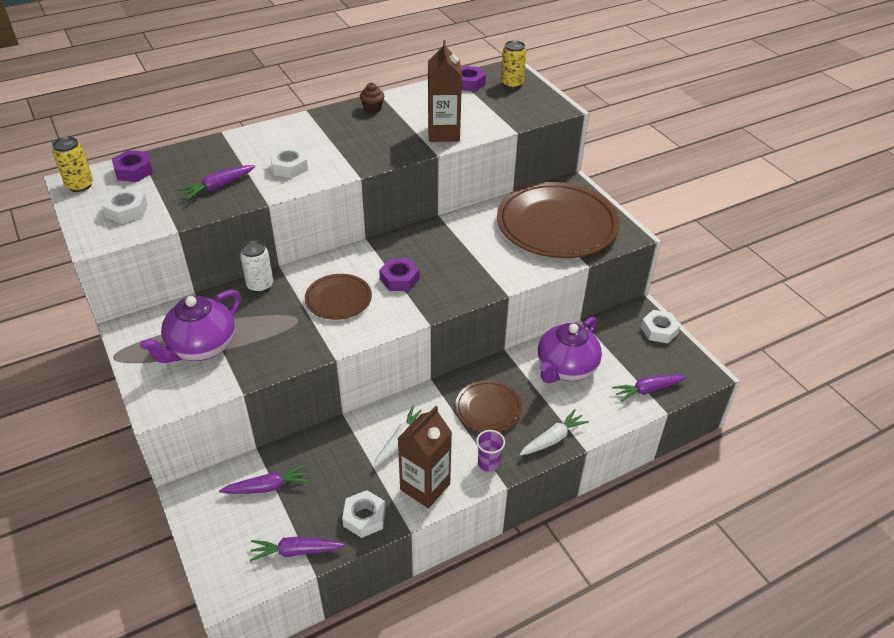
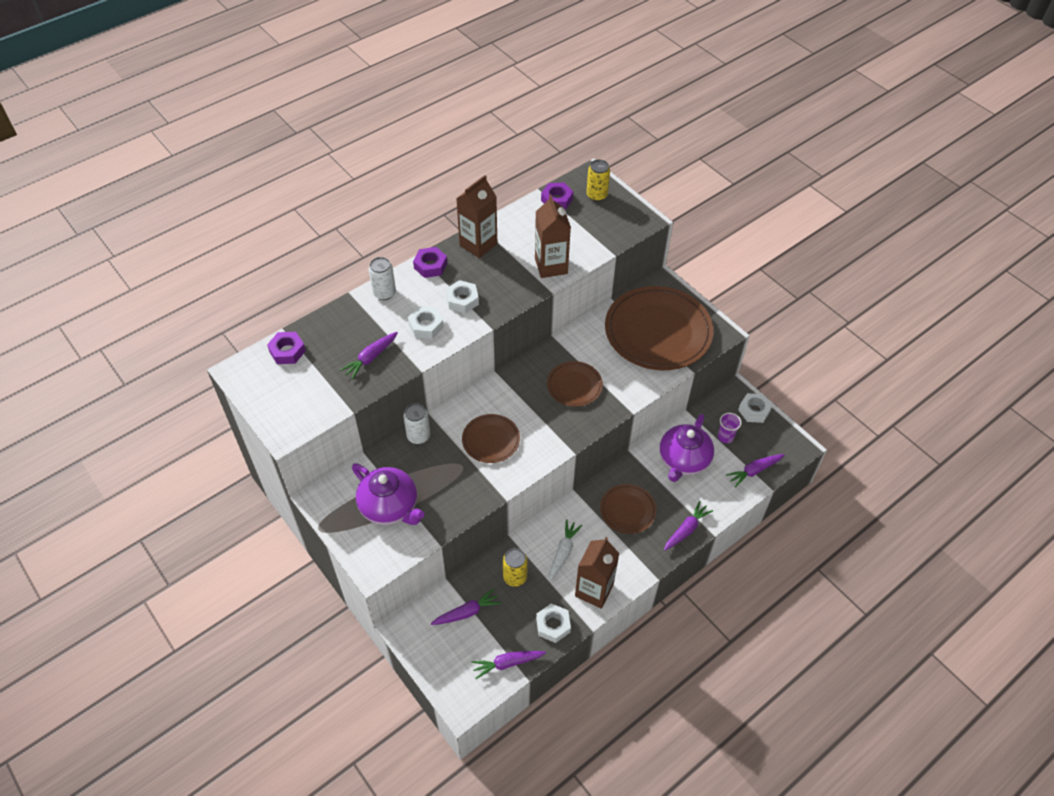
camera: 10 degrees left, 10 degrees up
(80, 185) = (245, 375): yellow can -> yellow can (515, 577)
(127, 210) = (300, 397): white nut -> white nut (462, 300)
(201, 347) = (390, 507): purple teapot -> purple teapot turned 75 degrees counterclockwise
(258, 136) = (384, 293): none -> white can
(372, 109) = (478, 244): brown cupcake -> brown carton
(399, 279) = (537, 411): purple nut -> purple nut (430, 266)
(449, 261) = (574, 385): none -> brown plate
(488, 463) = (639, 561): purple cup -> purple cup (725, 437)
(553, 439) = (686, 529): white carrot -> purple carrot

